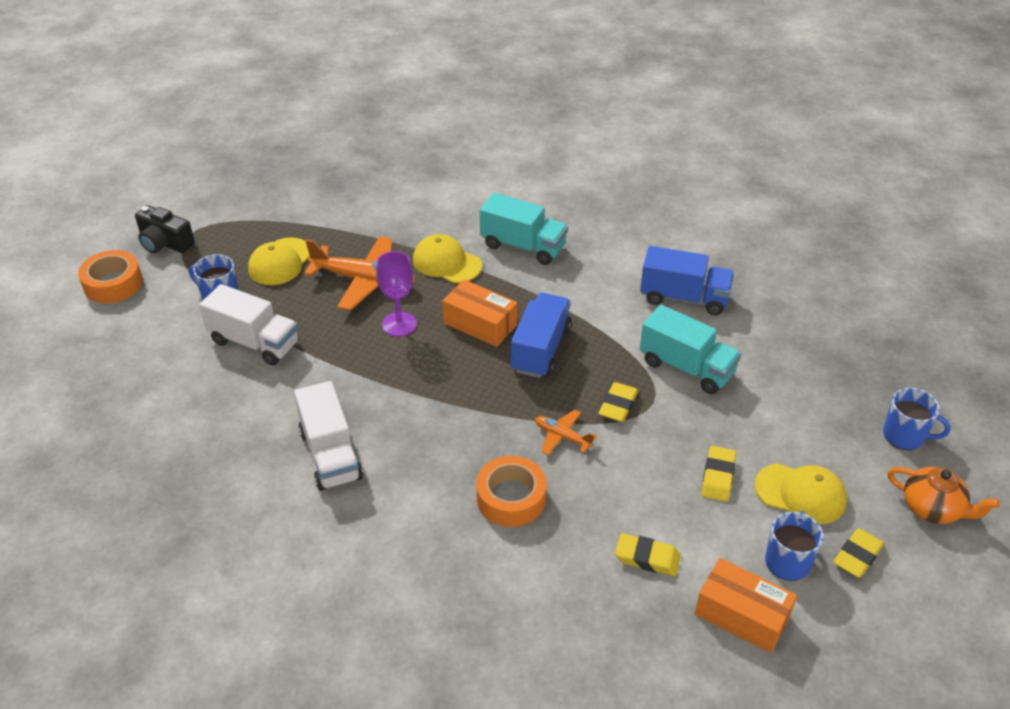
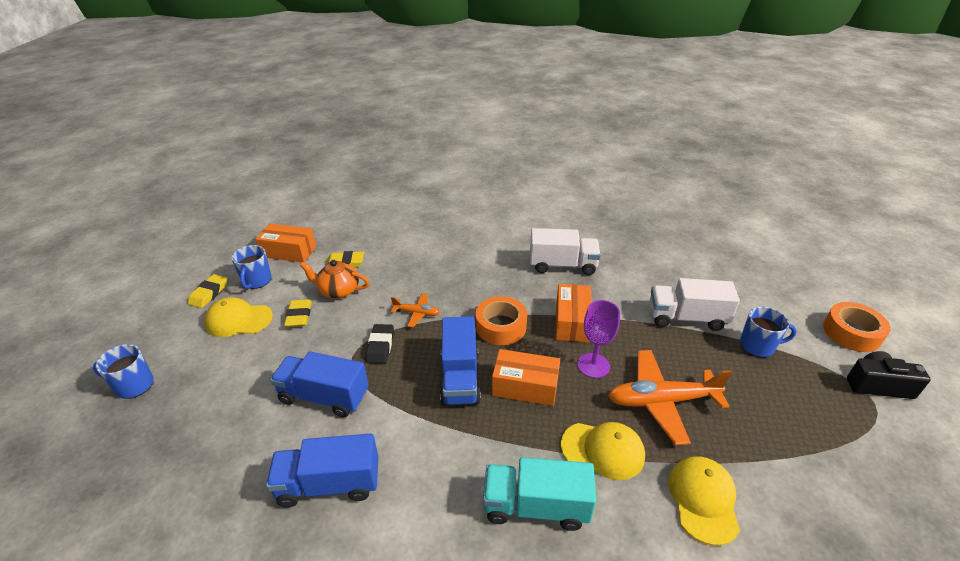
camera: 160 degrees right, 5 degrees down
(280, 262) = (755, 398): yellow cap -> yellow cap (703, 500)
(330, 455) = (562, 265): white truck -> white truck turned 135 degrees clockwise
(383, 373) = (572, 321): none -> orange box
(511, 498) = (437, 271): orange tape -> orange tape (501, 326)
(618, 405) = (380, 346): yellow eraser -> black eraser
(686, 367) = (324, 396): turquoise truck -> blue truck
(932, 508) = (139, 334): orange teapot -> orange teapot (338, 290)

